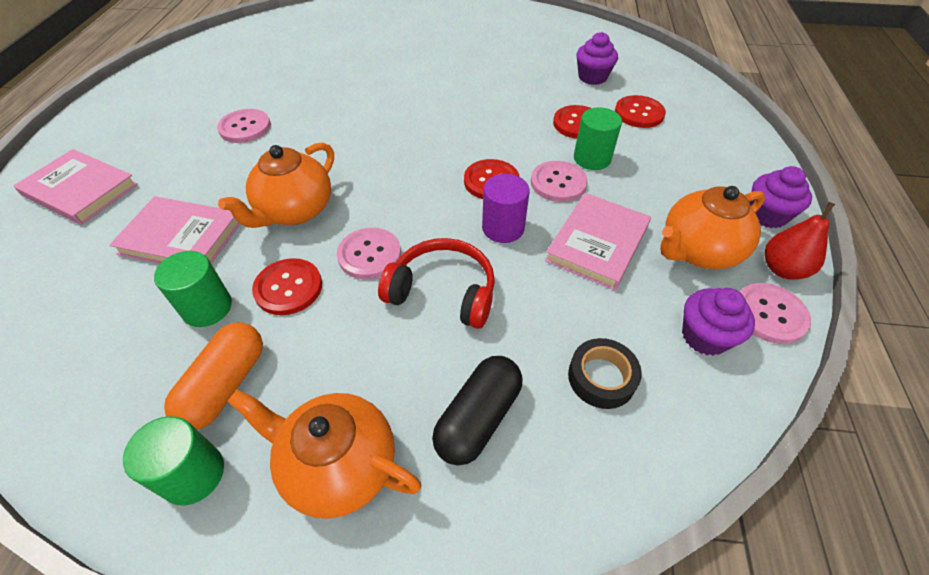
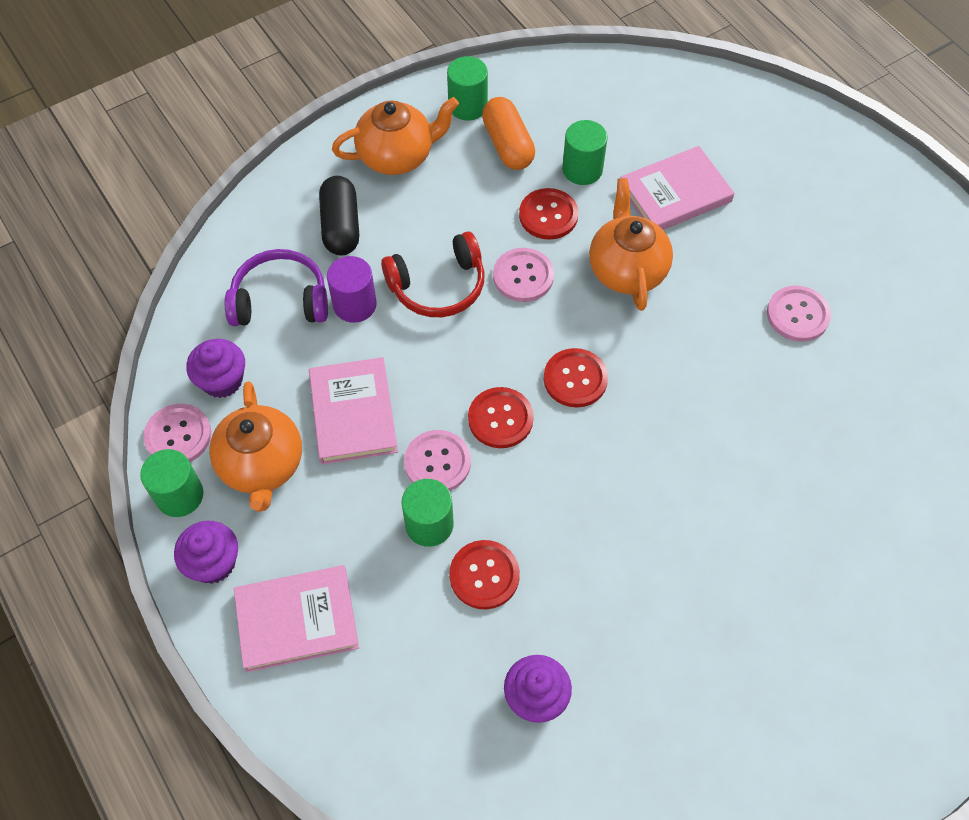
camera: 140 degrees right, 10 degrees up
(80, 190) = (812, 169): pink book -> pink book (297, 620)
(503, 228) = (444, 373): purple cylinder -> purple cylinder (355, 304)
(601, 377) = (280, 300): black tape -> purple headphones
(639, 113) = (428, 653): red button -> red button (575, 379)
(697, 251) = (262, 465): orange teapot -> orange teapot turned 150 degrees clockwise
(782, 269) = (179, 495): red pear -> green cylinder

